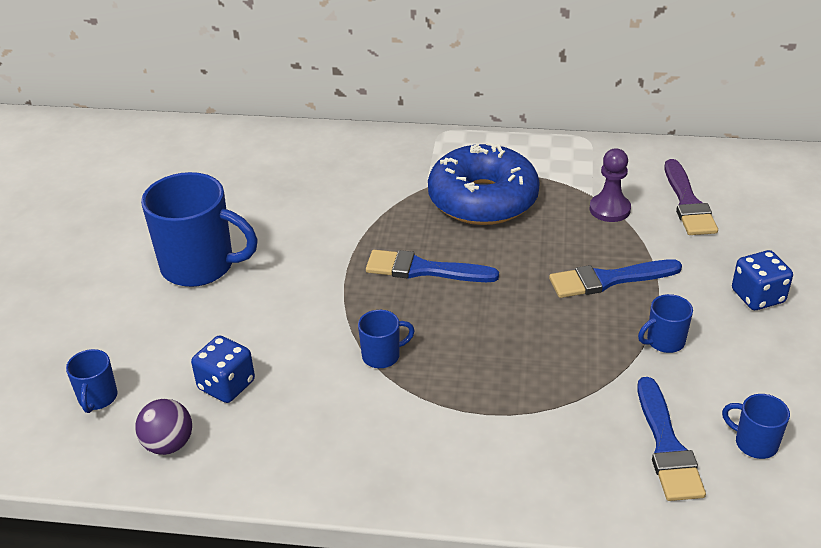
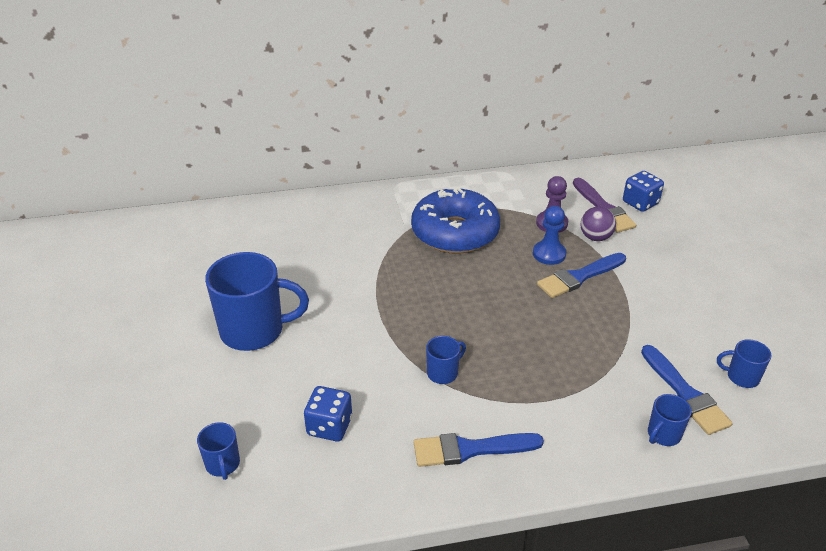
camera: 20 degrees left, 0 degrees up
(168, 444) = (306, 489): purple ball -> purple ball (595, 237)
(424, 269) = (439, 296): blue brush -> blue brush (470, 449)
(585, 245) = (549, 254): none -> blue pawn
(664, 341) = (642, 315): blue mug -> blue mug (663, 435)
(757, 296) = (686, 269): blue dice -> blue dice (640, 203)

